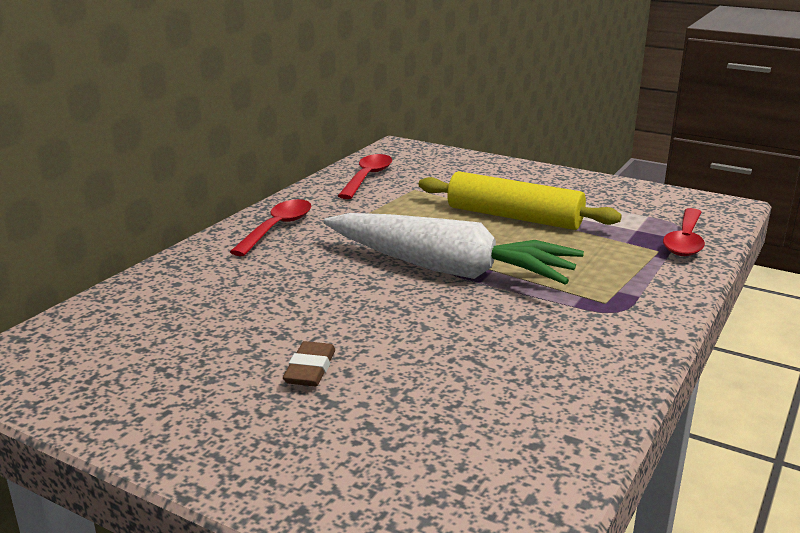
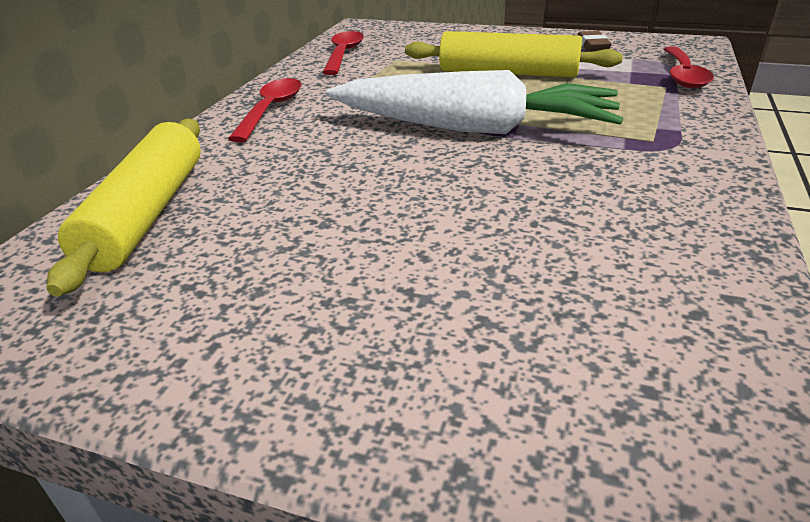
camera: 10 degrees left, 10 degrees up
(146, 308) = (147, 213): none -> yellow rolling pin
(310, 369) = (377, 259): brown eraser -> brown eraser (592, 46)

